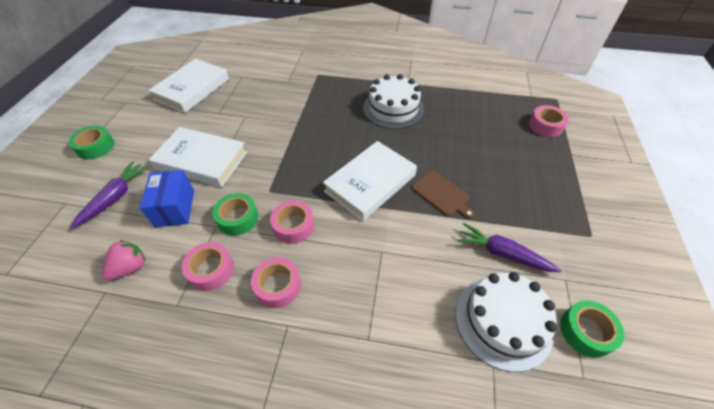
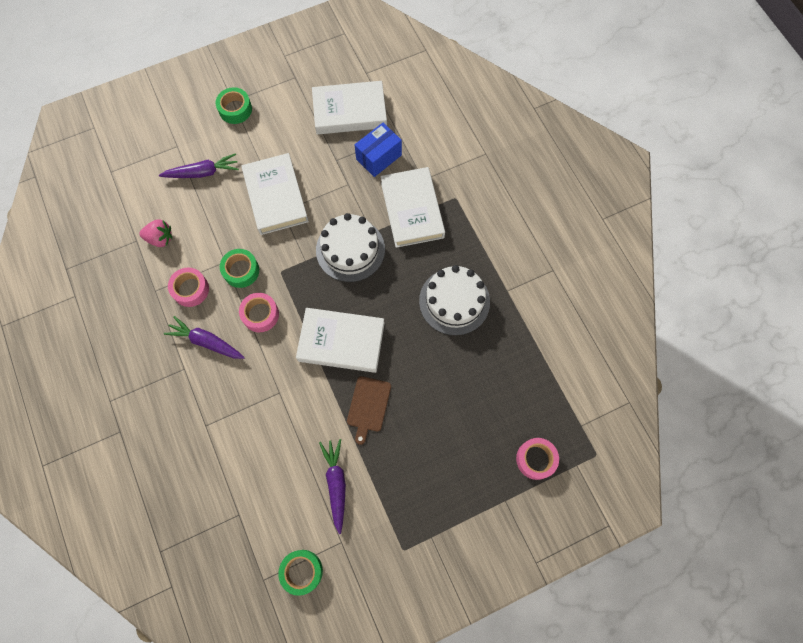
camera: 55 degrees right, 20 degrees up
(175, 208) = (221, 221): blue box -> blue box (379, 157)
(278, 286) = (206, 342): pink tape -> purple carrot
(303, 96) = (412, 210): none -> white book
(503, 321) = (274, 509): white cake -> white cake (350, 249)

